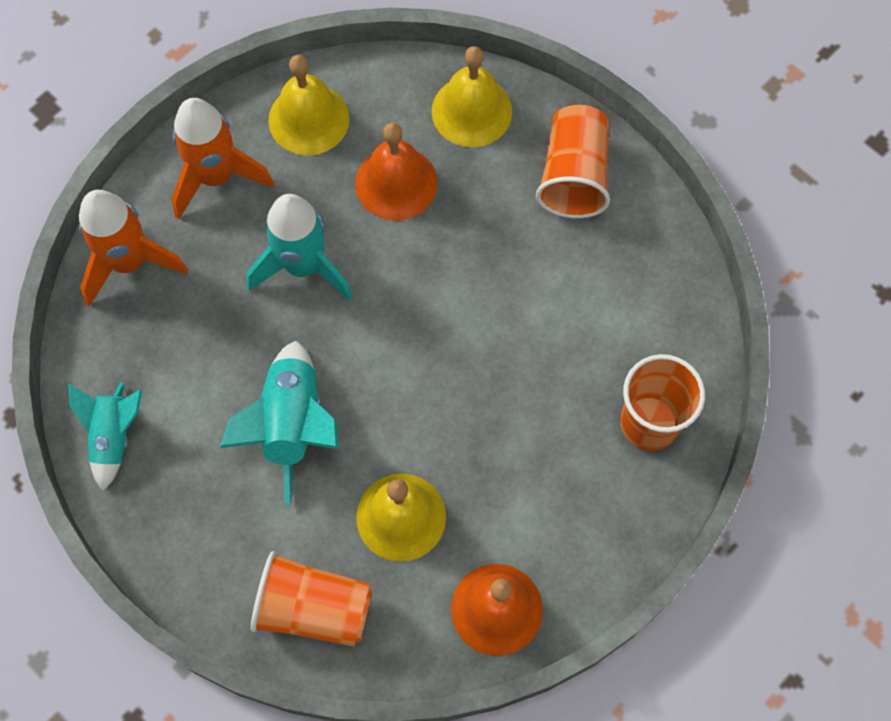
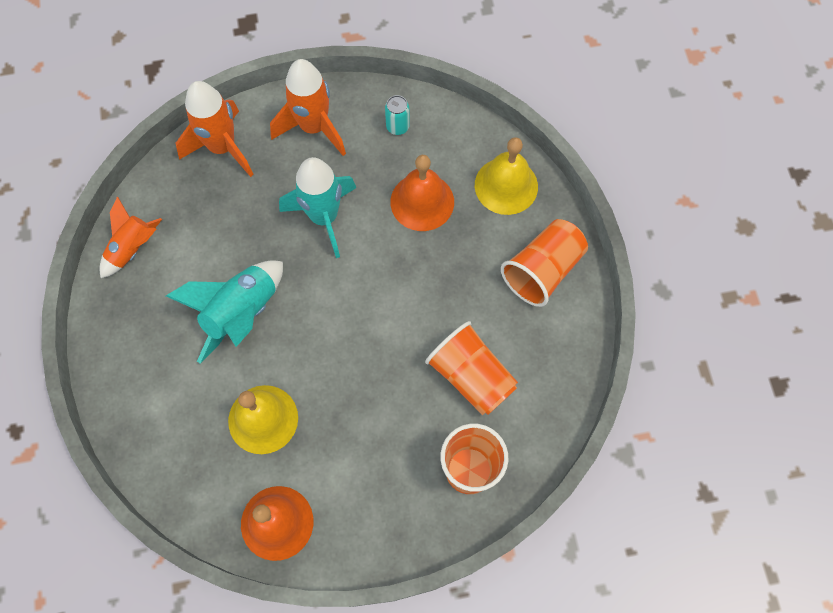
camera: 35 degrees right, 0 degrees up
(113, 436) = (133, 249): turquoise rocket -> orange rocket
(309, 119) = (397, 126): yellow bell -> turquoise can
(314, 608) = (166, 439): orange cup -> orange cup (471, 376)

